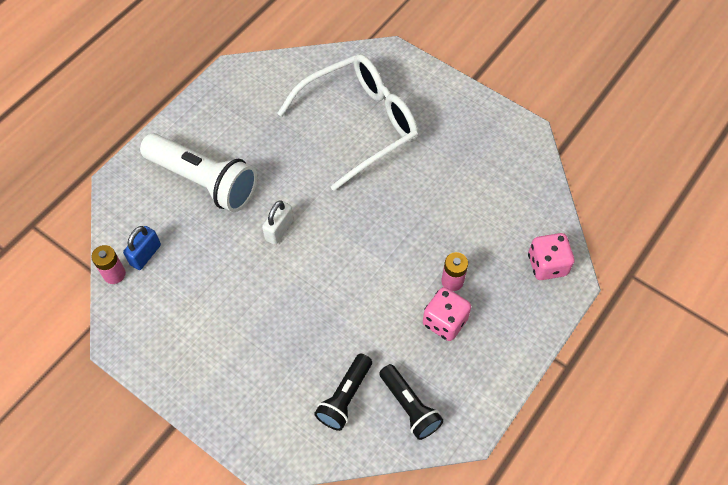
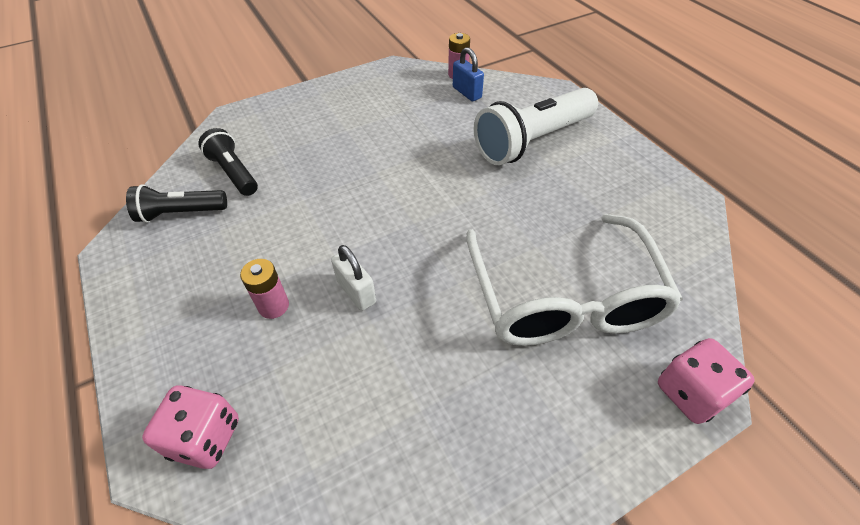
camera: 115 degrees right, 10 degrees down
(279, 230) = (442, 178): white padlock -> white padlock (356, 292)
(445, 321) = (234, 277): pink dice -> pink dice (691, 393)

